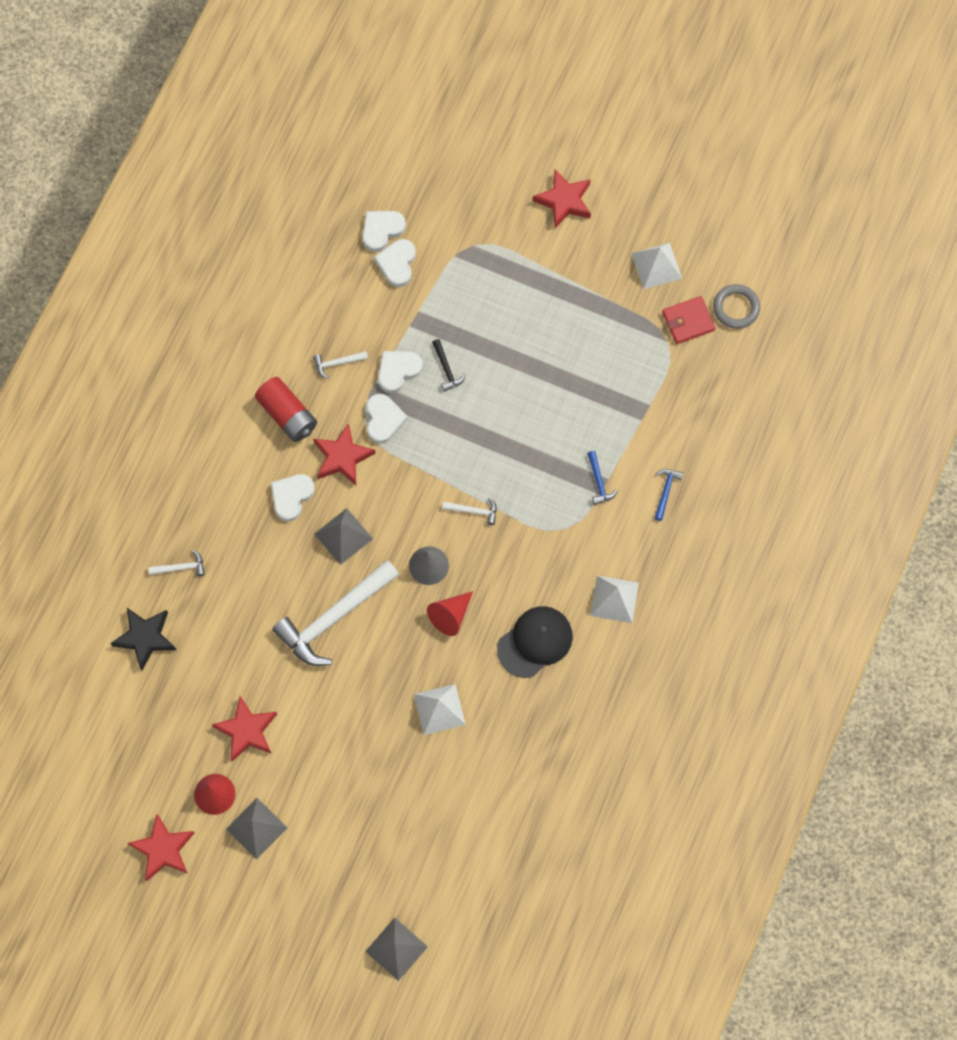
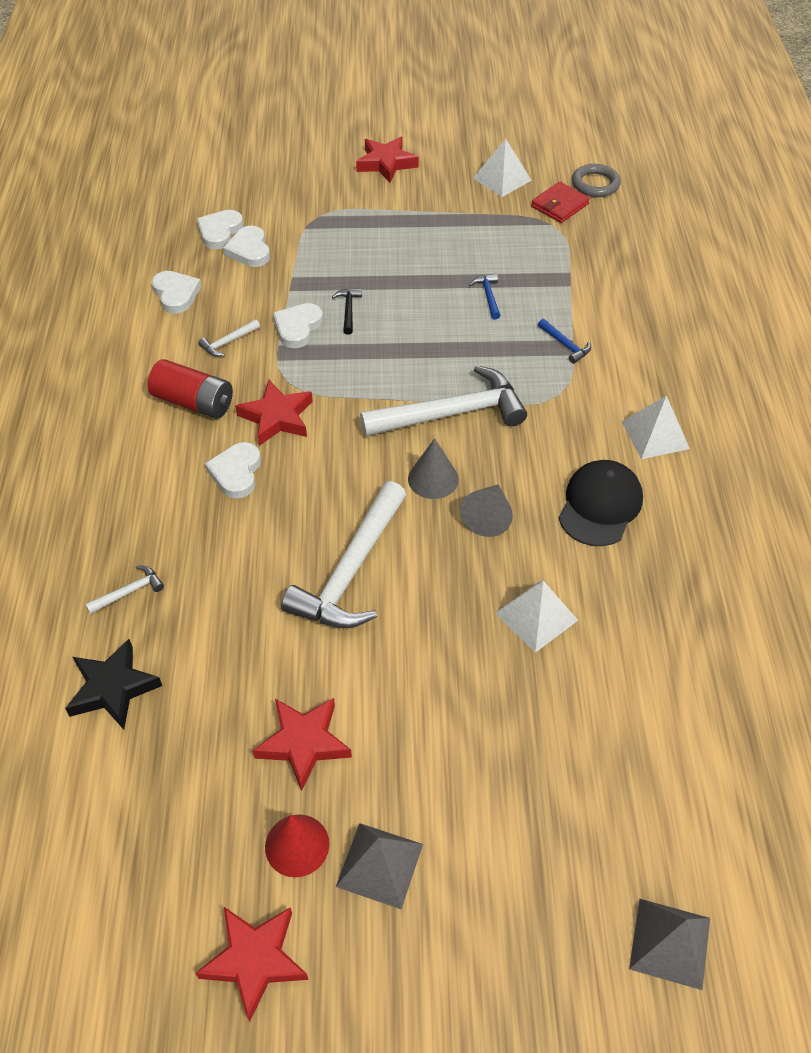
camera: 25 degrees left, 20 degrees down
(343, 536) = (318, 487): grey pyramid -> none
(383, 419) = (305, 371): white heart -> white heart (176, 294)
(446, 369) = (348, 310): black hammer -> black hammer turned 135 degrees counterclockwise
(450, 615) = (488, 516): red cone -> grey cone
(474, 511) = (452, 413): white hammer -> white hammer, size x2.41
(665, 491) = (636, 330): blue hammer -> blue hammer (488, 296)

